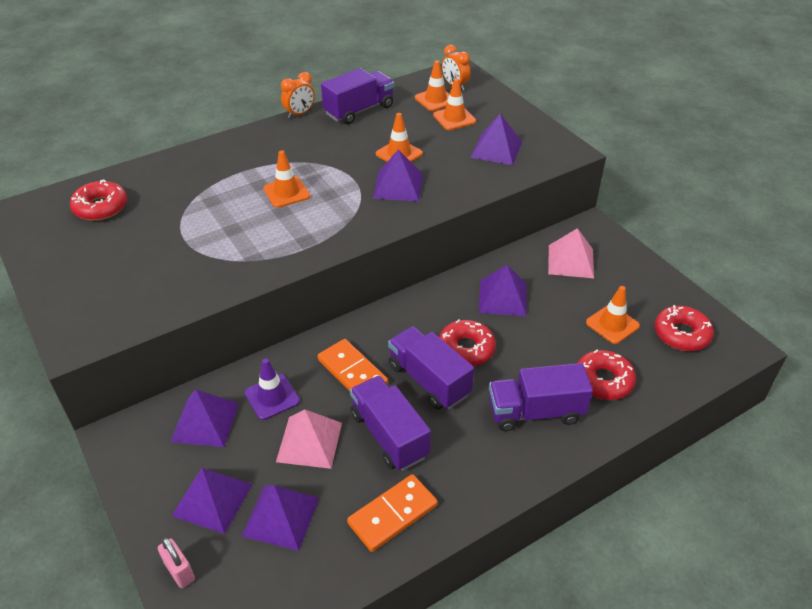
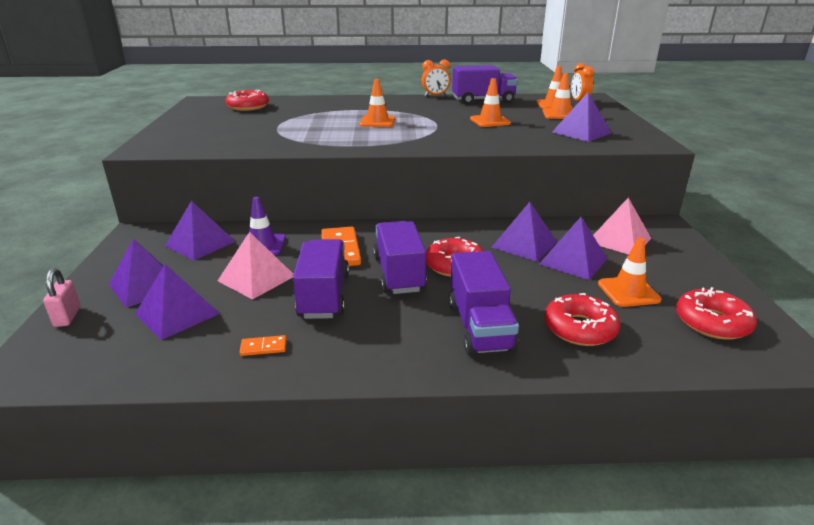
camera: 30 degrees right, 15 degrees down
(392, 514) = (263, 347): orange domino -> orange domino, size x0.48
(398, 186) = (469, 133): purple pyramid -> purple pyramid (573, 261)
(535, 412) = (480, 326): purple truck -> purple truck turned 120 degrees counterclockwise

